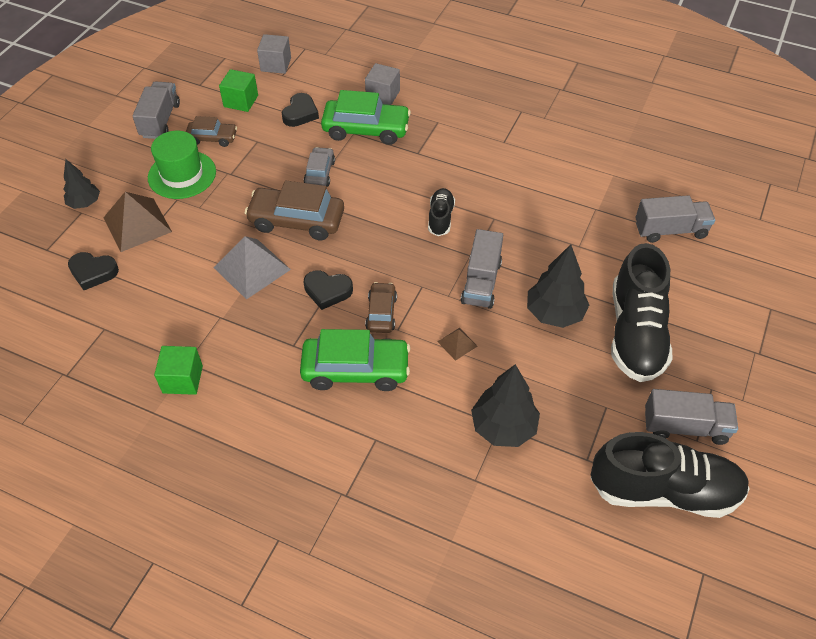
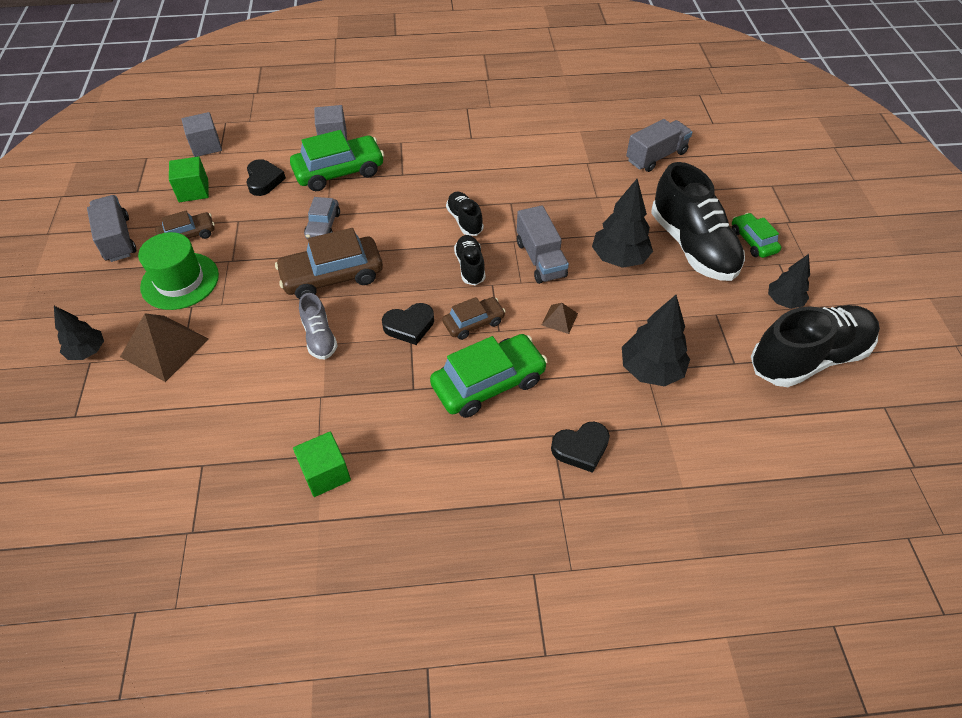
camera: 30 degrees left, 0 degrees up
(93, 272) = (148, 415): black heart -> black heart (581, 448)
(252, 268) = (319, 337): grey pyramid -> grey shoe
(320, 173) = (323, 225): grey car -> grey car turned 150 degrees counterclockwise
(381, 313) = (474, 323): brown car -> brown car turned 90 degrees clockwise
(414, 262) = (470, 266): none -> black shoe
(685, 427) = (784, 301): grey truck -> black tree
(702, 355) = (753, 241): none -> green car

